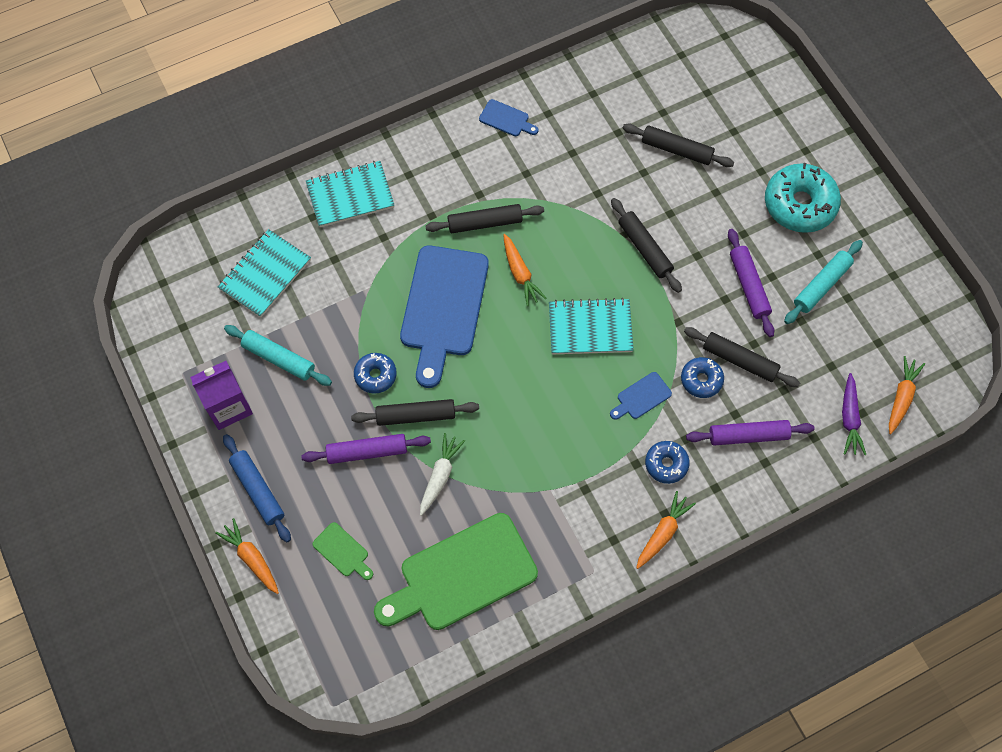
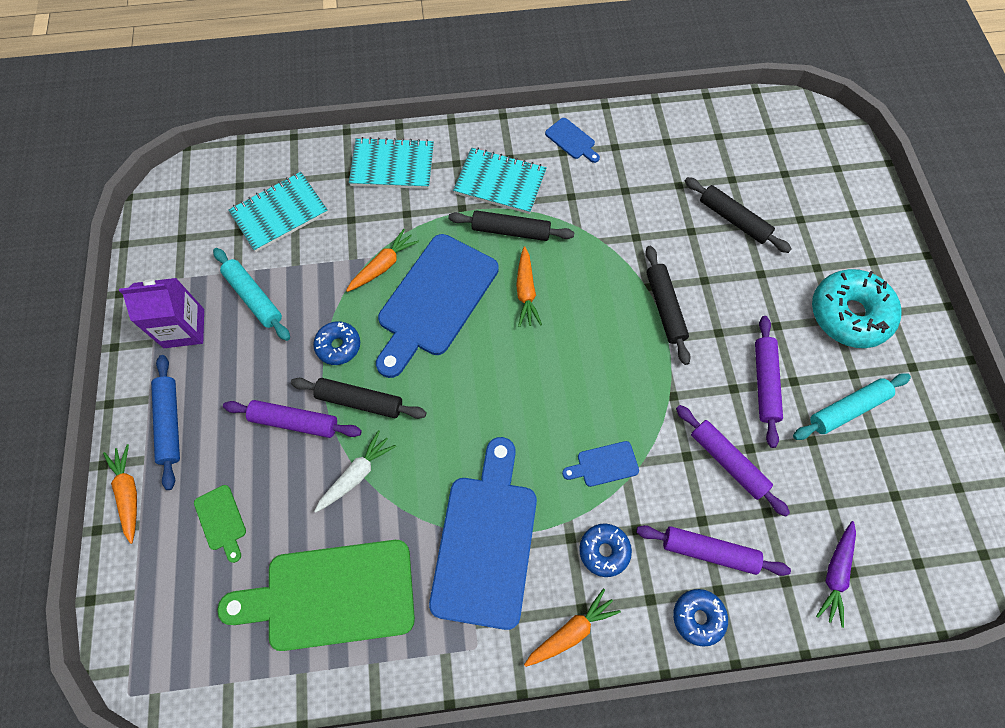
camera: 20 degrees right, 0 degrees up
(569, 490) = (486, 541): none -> blue cutting board
(590, 328) = (576, 371): turquoise notebook -> turquoise notebook (500, 182)
(701, 380) = (677, 468): blue donut -> blue donut (698, 617)
(739, 360) = (727, 461): black rolling pin -> purple rolling pin
(901, 398) = (905, 571): orange carrot -> orange carrot (383, 266)

